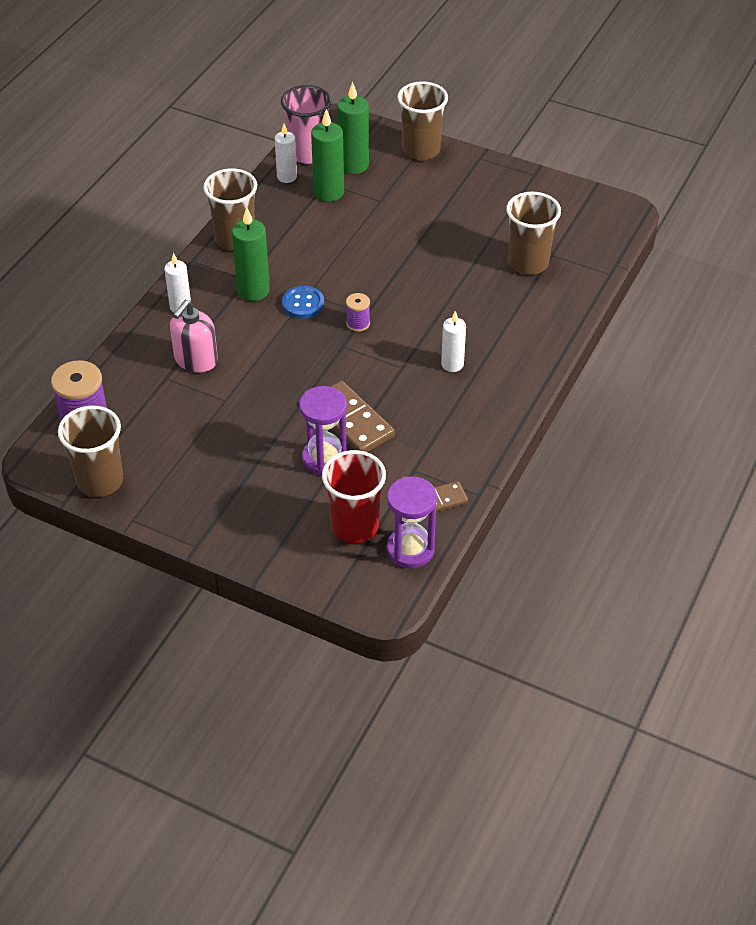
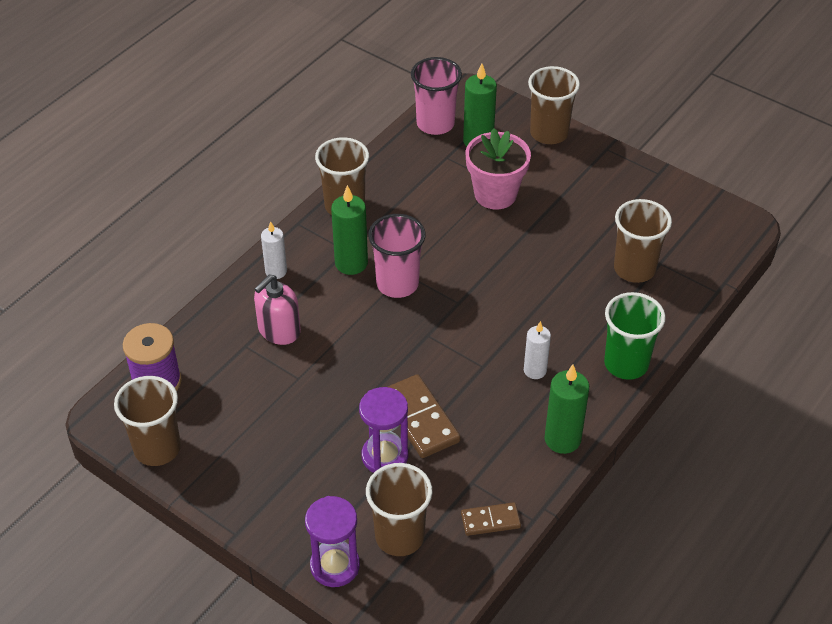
camera: 10 degrees right, 0 degrees up
(287, 177) = (409, 146): white candle -> none
(303, 303) = (397, 284): blue button -> pink cup
(328, 192) = (447, 167): green candle -> green candle (562, 439)
(354, 526) = (399, 536): red cup -> brown cup
(358, 323) = (448, 312): purple spool -> none
(381, 211) = (495, 194): none -> pink flower pot
(410, 550) = (451, 571): purple hourglass -> purple hourglass (335, 566)
(537, 347) = (626, 364): none -> green cup

